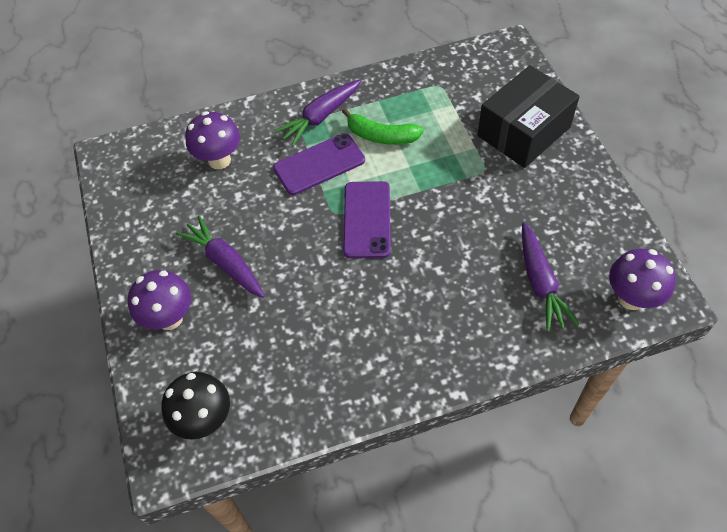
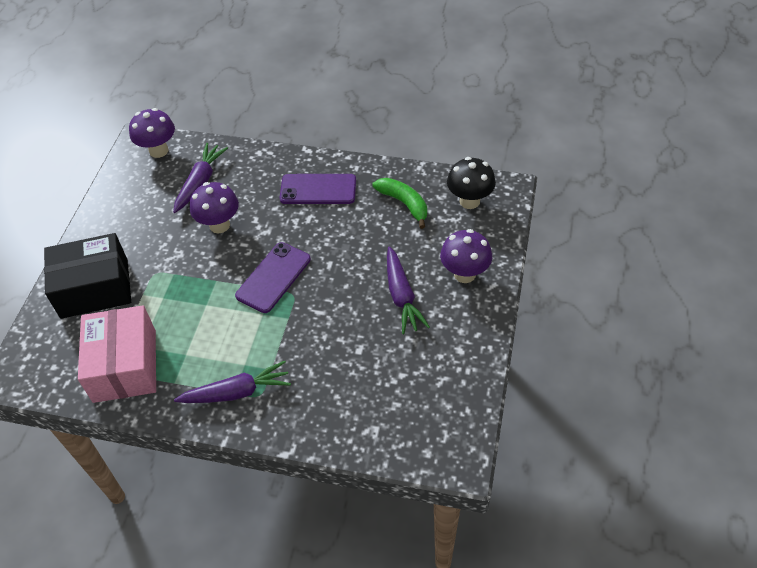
camera: 150 degrees left, 5 degrees down
(219, 160) = (355, 394): purple mushroom -> purple mushroom (219, 225)
(319, 164) = (273, 344): purple phone -> purple phone (318, 189)
(381, 136) = (203, 344): green banana -> green banana (404, 203)
(430, 92) = (125, 365): none -> pink box

